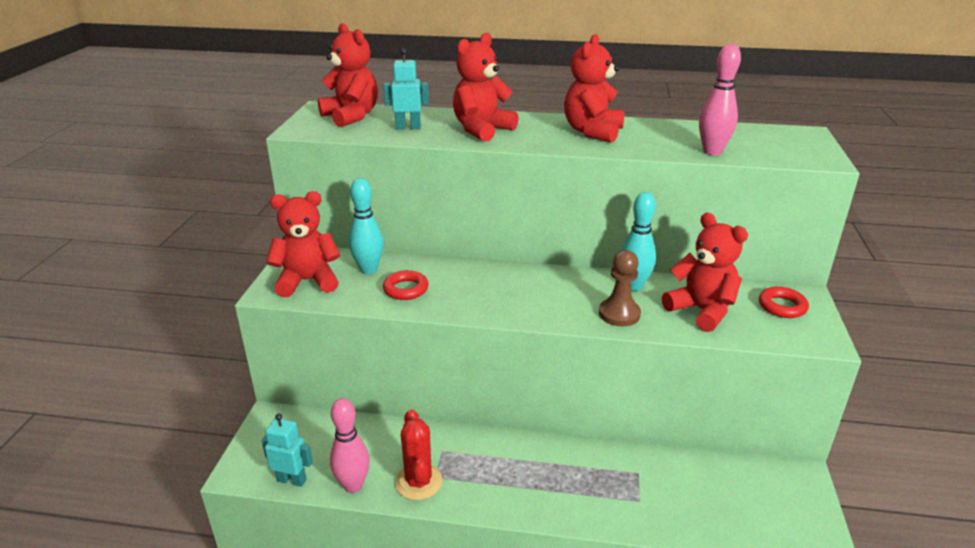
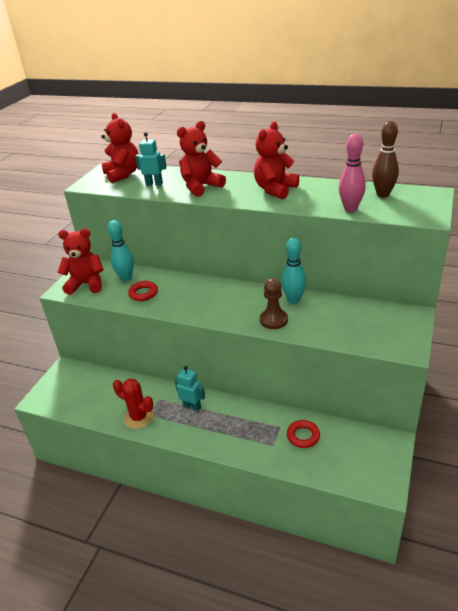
camera: 15 degrees right, 5 degrees up
(292, 480) = (66, 408): turquoise robot -> turquoise robot (192, 406)
(353, 485) = (100, 415): pink bowling pin -> none
(418, 482) = (139, 417): red cactus -> red cactus turned 60 degrees counterclockwise
(701, 310) = (332, 321): red teddy bear -> none
(742, 135) = (383, 194): none -> brown bowling pin
(782, 306) = (392, 322): red ring -> red ring (303, 436)

